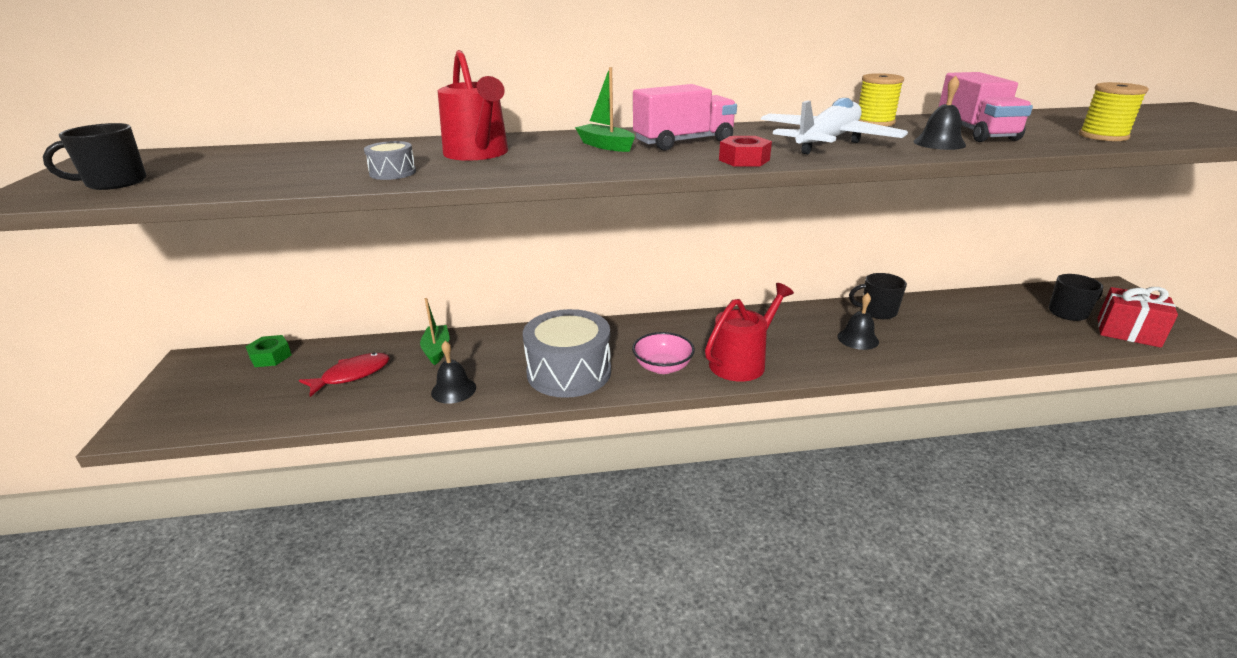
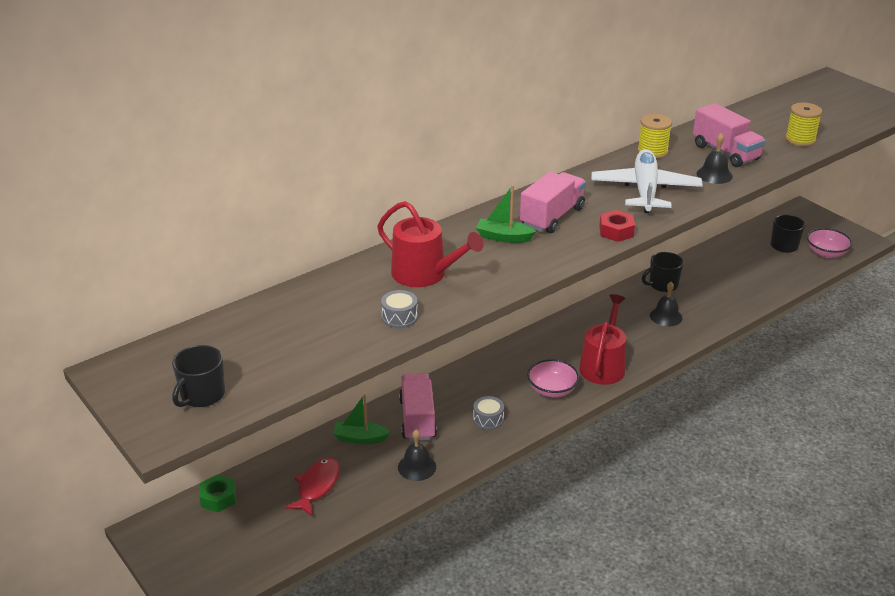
camera: 30 degrees left, 5 degrees up
(437, 350) = (360, 438): green boat -> green boat turned 45 degrees counterclockwise
(504, 351) = (418, 419): none -> pink truck
(569, 372) = (488, 419): grey drum -> grey drum, size x0.42
(1128, 332) = (826, 253): red gift -> pink bowl

